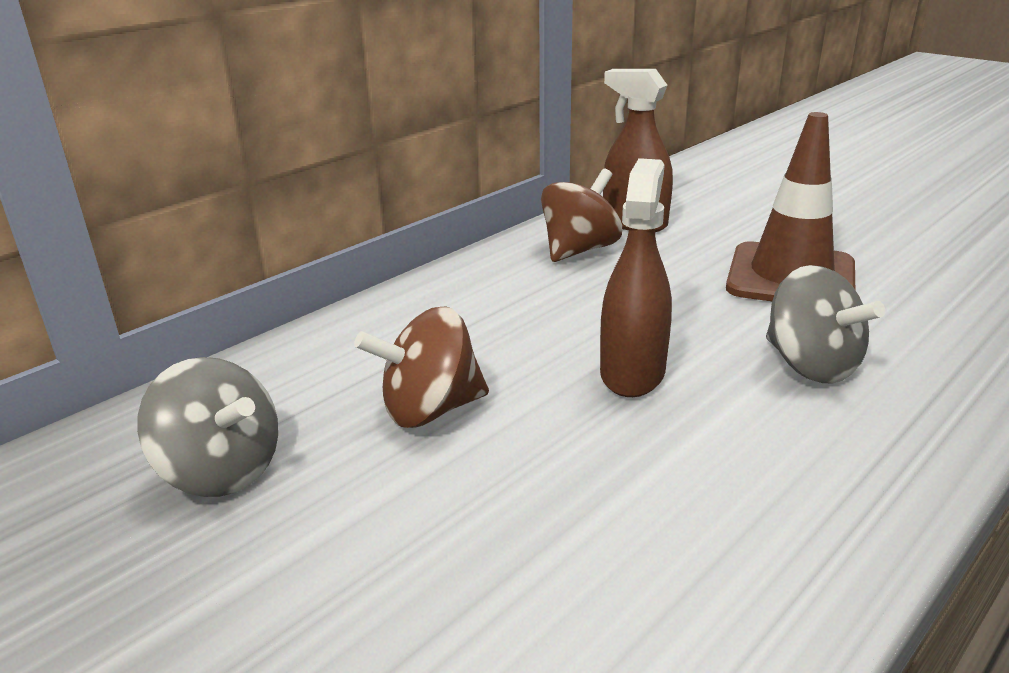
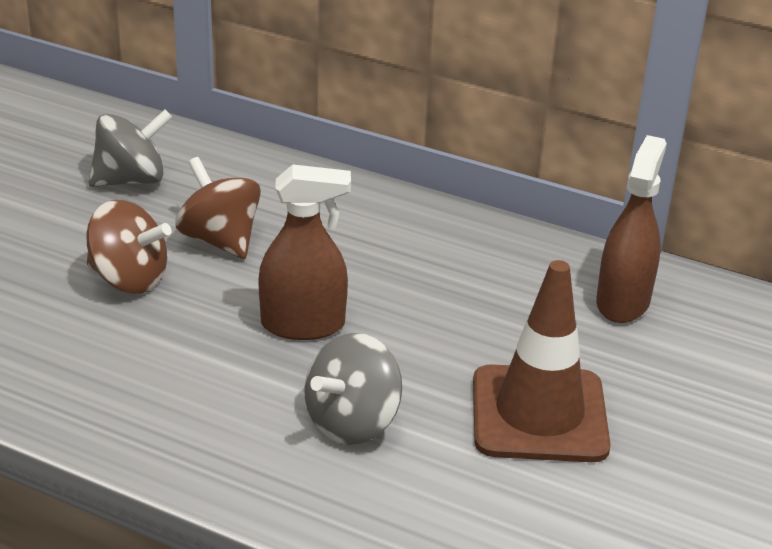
camera: 70 degrees right, 5 degrees up
(221, 471) = (131, 180): grey spinning top -> grey spinning top turned 135 degrees counterclockwise
(579, 250) = (529, 274): brown spinning top -> brown spinning top (129, 279)

